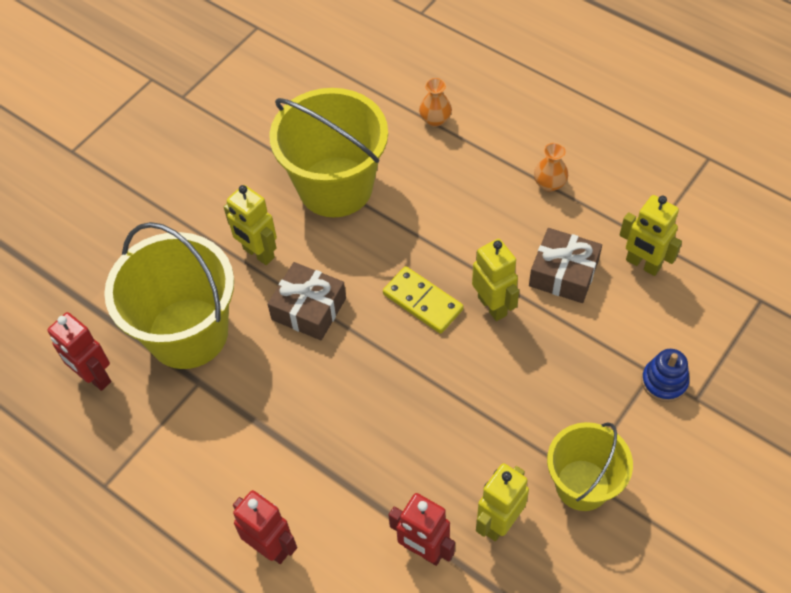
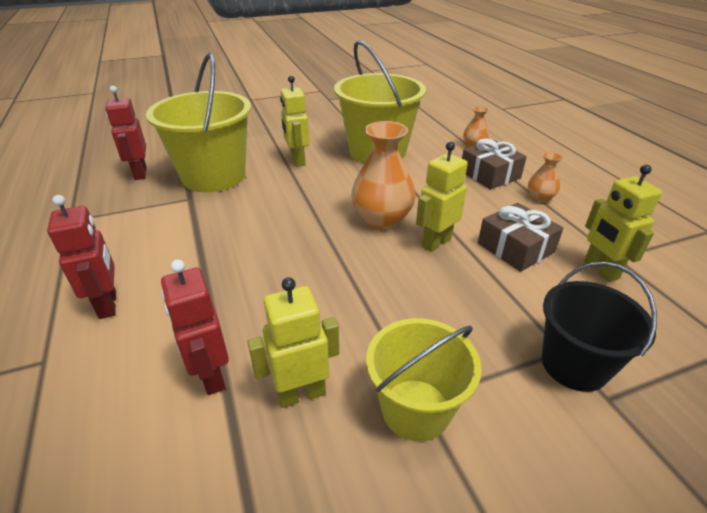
camera: 30 degrees right, 20 degrees down
(308, 309) = (298, 193): brown gift -> brown gift (489, 174)
(423, 301) = (382, 219): yellow domino -> orange vase
(492, 306) = (436, 242): yellow robot -> yellow robot turned 135 degrees counterclockwise
(664, 382) = (574, 365): blue stacking toy -> black bucket

